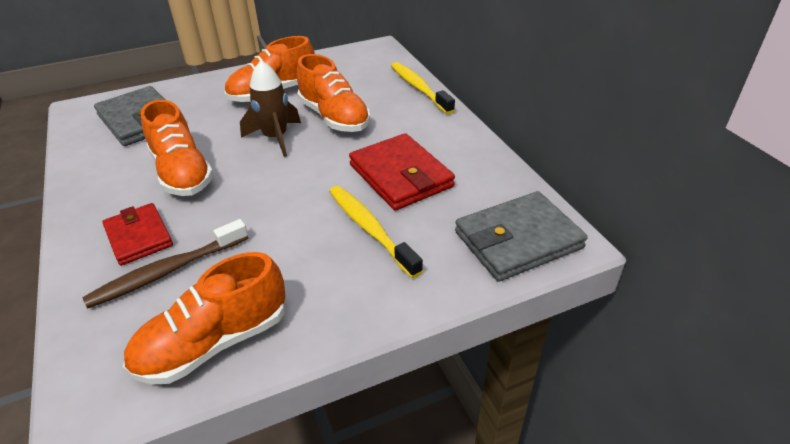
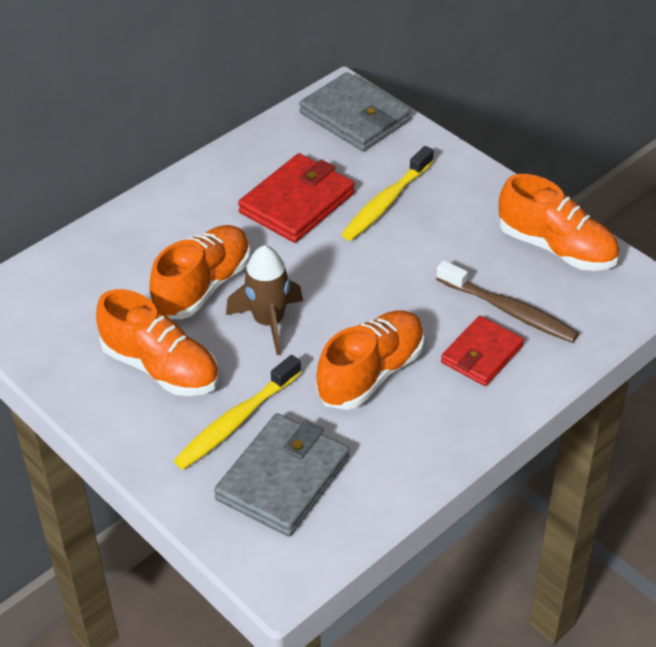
camera: 110 degrees left, 5 degrees up
(419, 88) = (104, 232): yellow toothbrush -> yellow toothbrush (236, 421)

